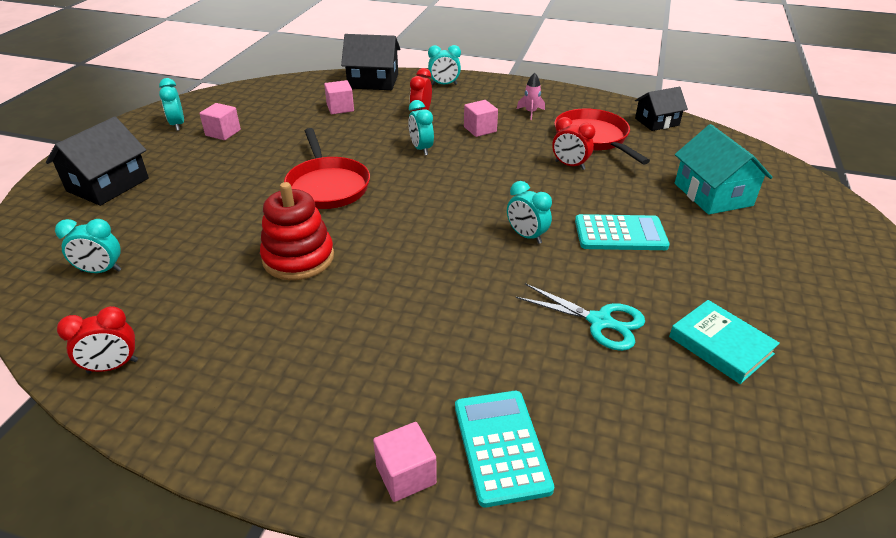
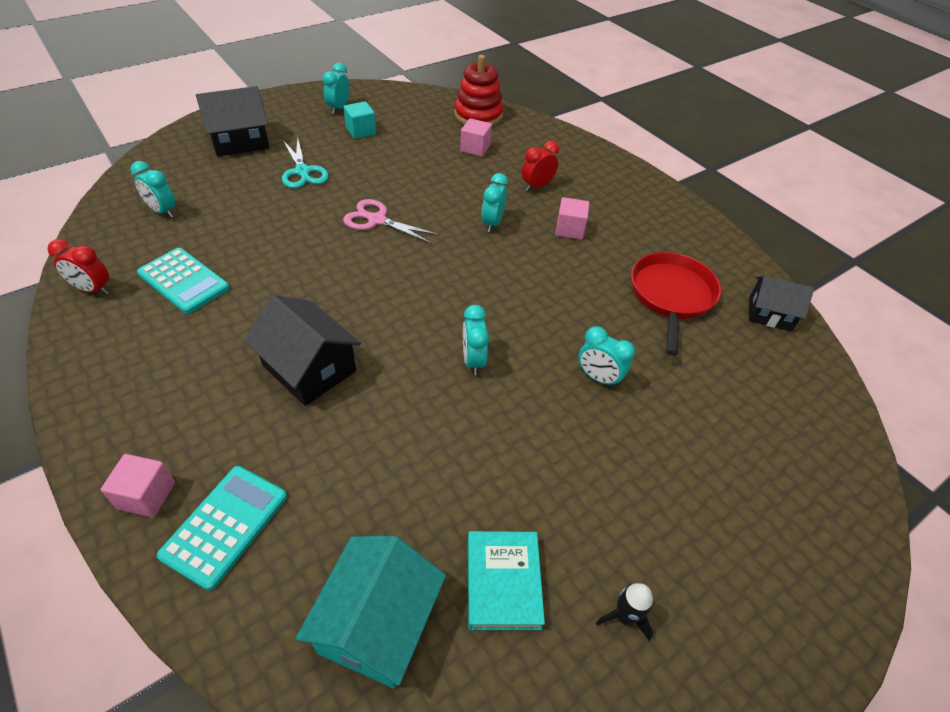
camera: 35 degrees right, 10 degrees up
(223, 133) = (361, 131): pink cube -> turquoise cube
(298, 258) = (284, 274): red stacking toy -> red stacking toy (478, 115)
(327, 186) = (377, 220): red pan -> pink scissors
(373, 81) = (536, 132): black house -> black house (309, 368)
(444, 84) = (596, 165): turquoise clock -> turquoise clock (598, 378)
(530, 112) = (643, 235): pink rocket -> none
(569, 165) = (607, 312): red clock -> none
(600, 321) = (429, 481): turquoise scissors -> turquoise scissors (302, 171)
(620, 234) = (560, 412): turquoise calculator -> turquoise calculator (183, 281)
(713, 194) = (717, 430): turquoise house -> turquoise house (377, 623)
(800, 316) = (624, 616): none -> black rocket

